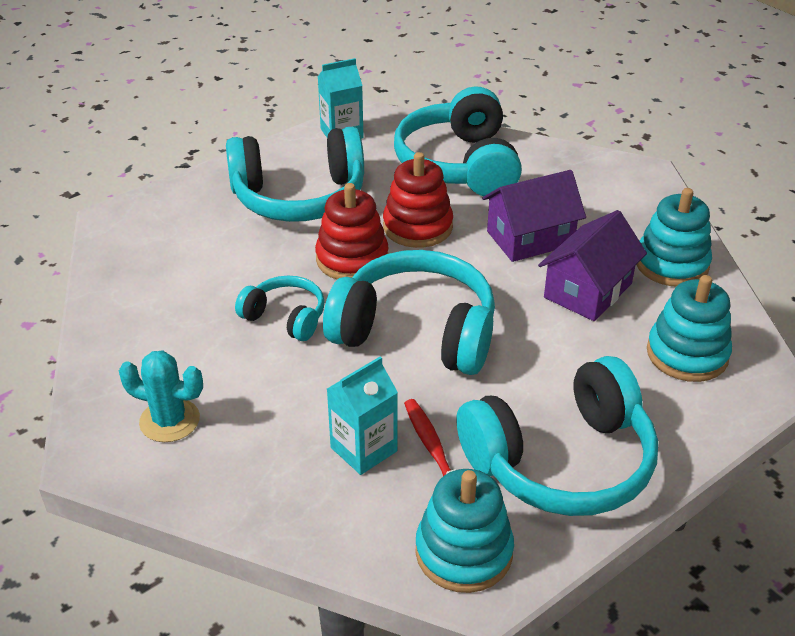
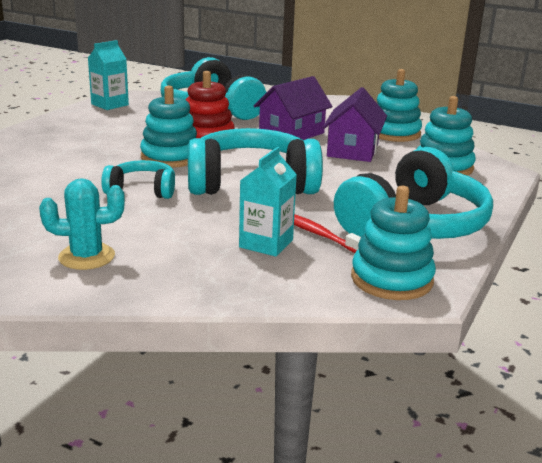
camera: 25 degrees left, 15 degrees down
(299, 197) = (101, 135): turquoise headphones -> none
(352, 259) = (170, 157): red stacking toy -> turquoise stacking toy

